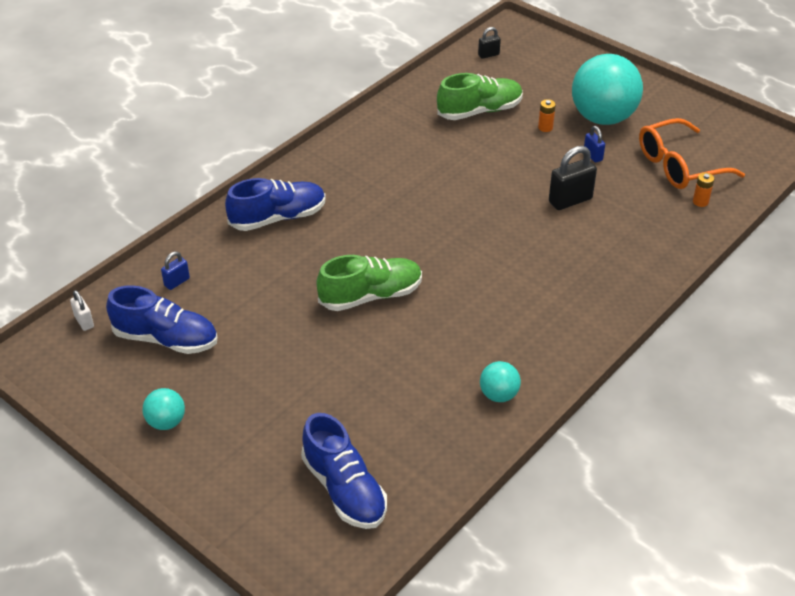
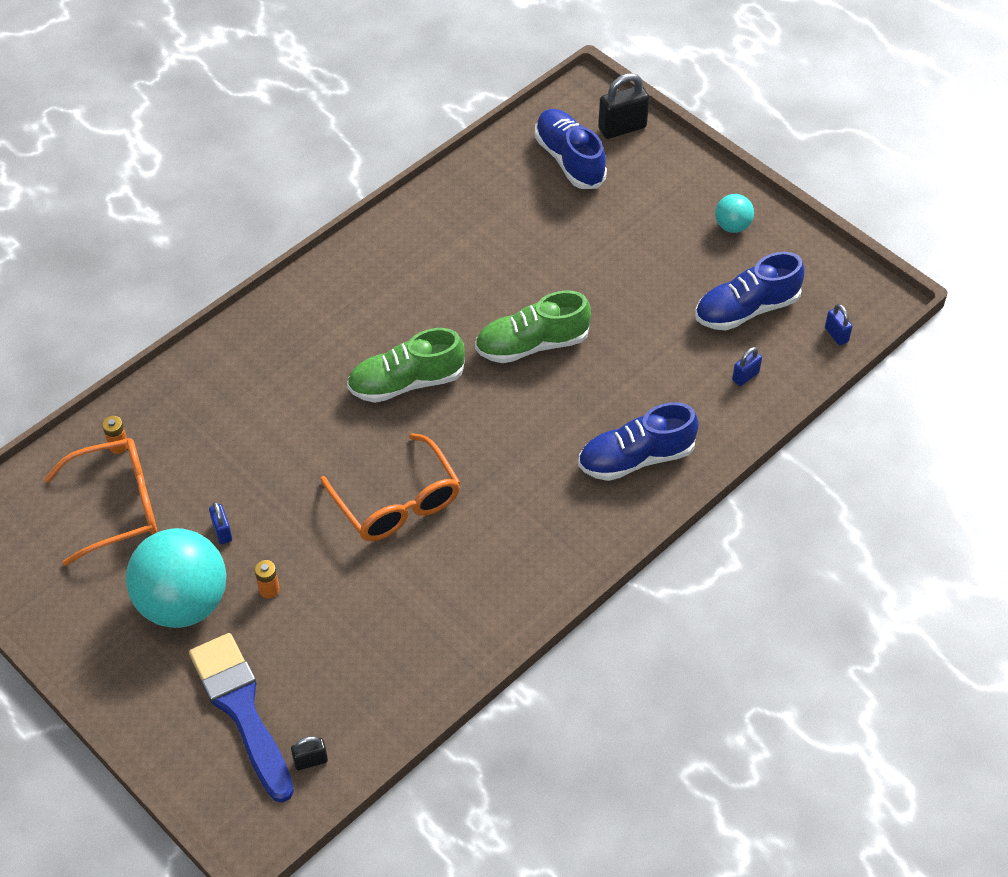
camera: 175 degrees left, 10 degrees up
(84, 322) = (836, 335): white padlock -> blue padlock
(166, 339) = (746, 309): blue shoe -> blue shoe turned 45 degrees counterclockwise
(466, 179) = (397, 502): none -> orange glasses
(479, 111) = (353, 630): green shoe -> green shoe (406, 382)
(498, 395) = (418, 231): turquoise ball -> none
(540, 73) = (241, 709): none -> blue brush
(570, 200) = (276, 459): black padlock -> black padlock (622, 128)

